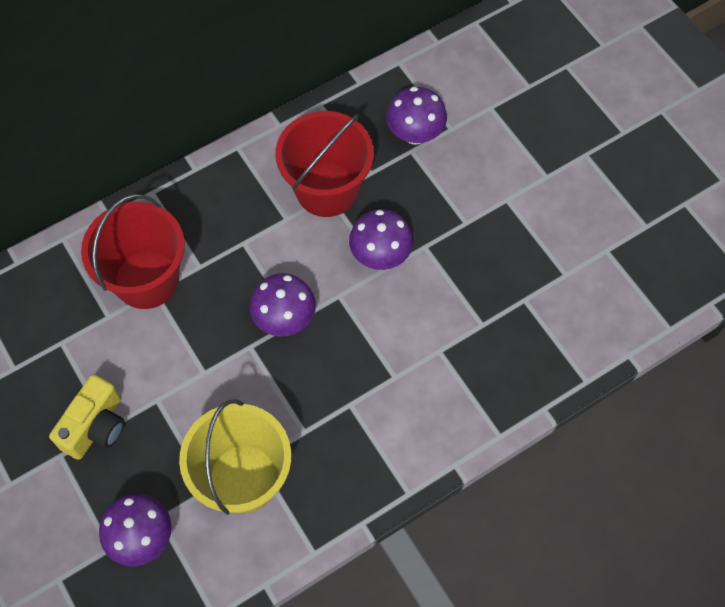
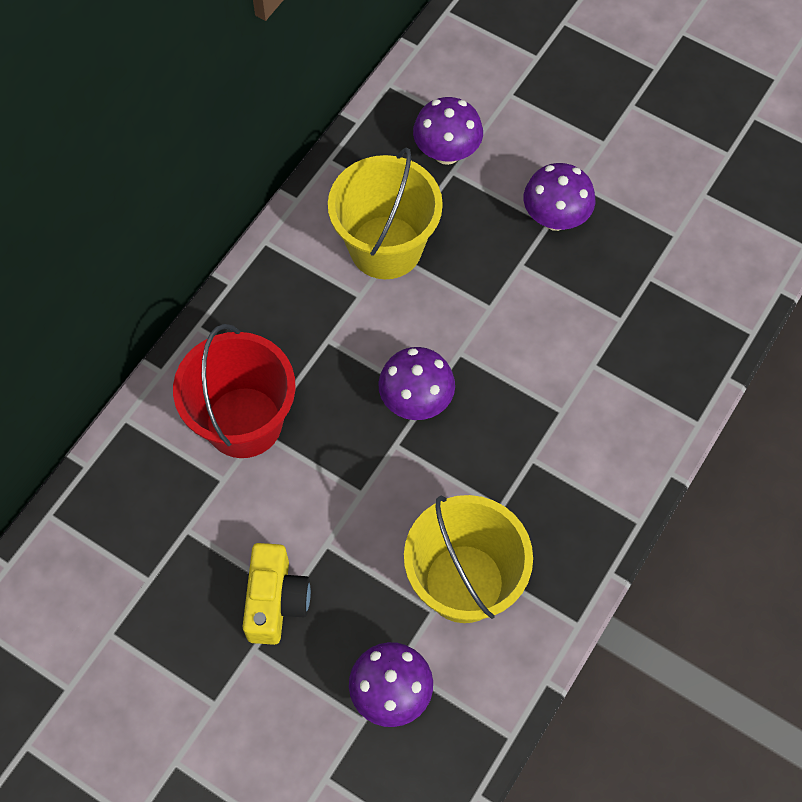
camera: 25 degrees left, 0 degrees up
(326, 189) = (385, 247): red bucket -> yellow bucket
(380, 255) = (479, 293): purple mushroom -> purple mushroom (555, 218)

